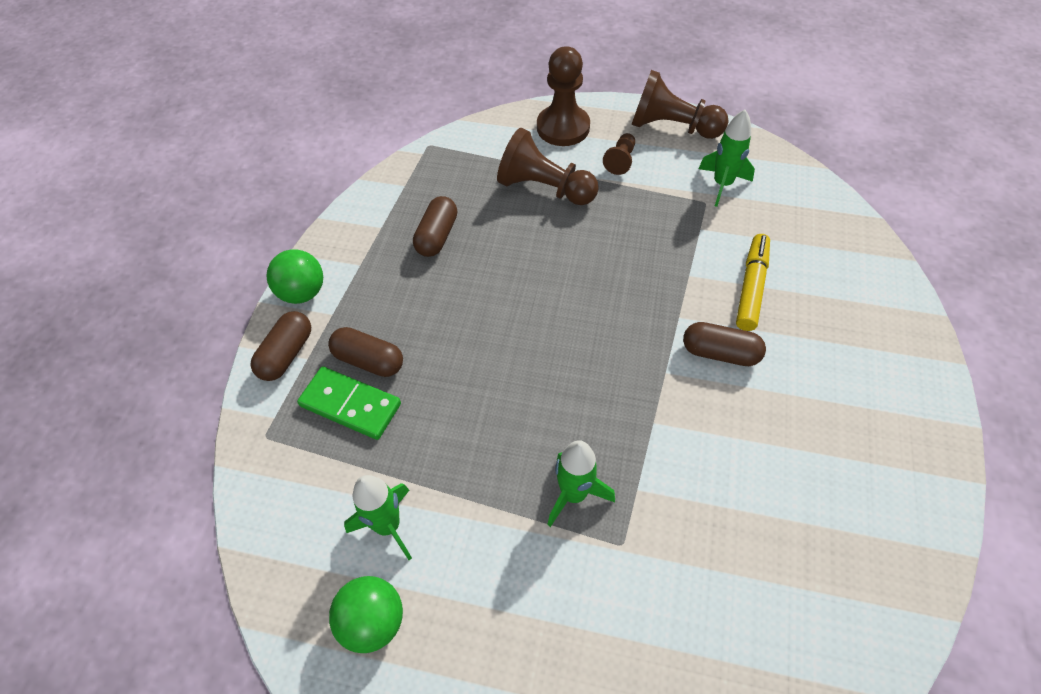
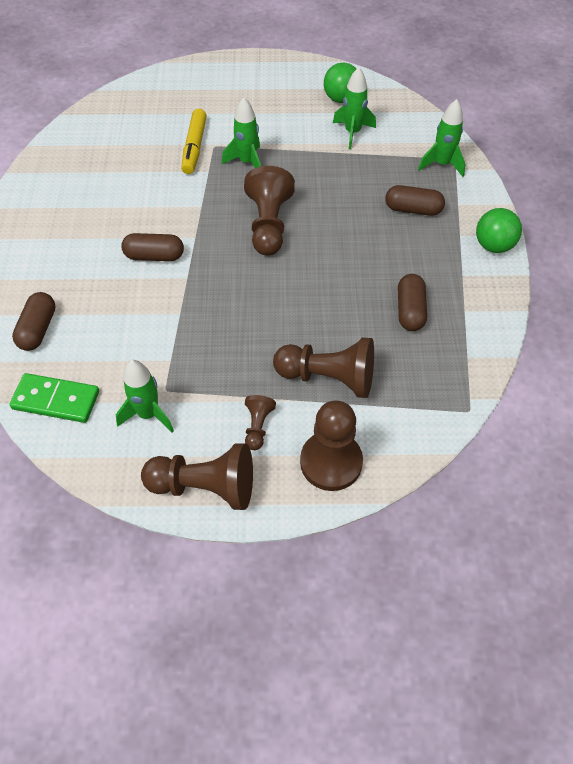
camera: 165 degrees right, 0 degrees up
(286, 354) = (474, 204): brown capsule -> brown capsule (38, 329)
(288, 429) = (442, 164): none -> green rocket
(350, 405) = (410, 183): green domino -> green domino (56, 400)
(565, 372) = (268, 225): none -> brown pawn
(751, 287) = (126, 311): yellow marker -> yellow marker (194, 147)

